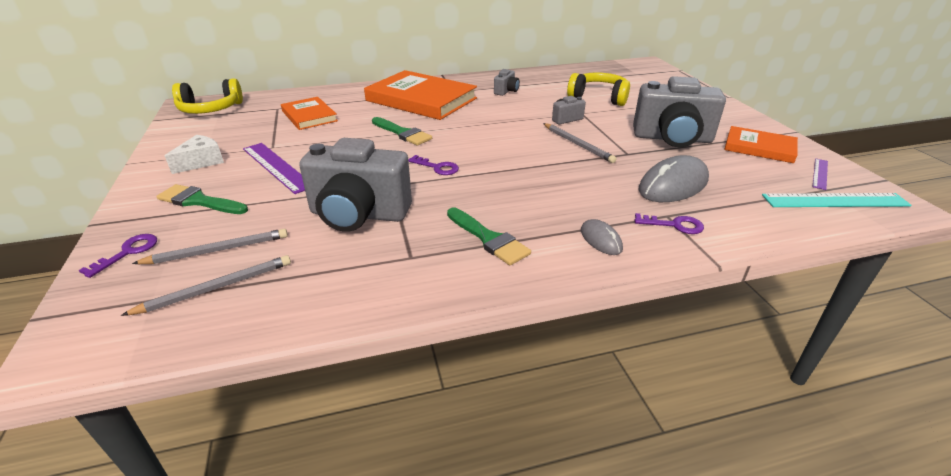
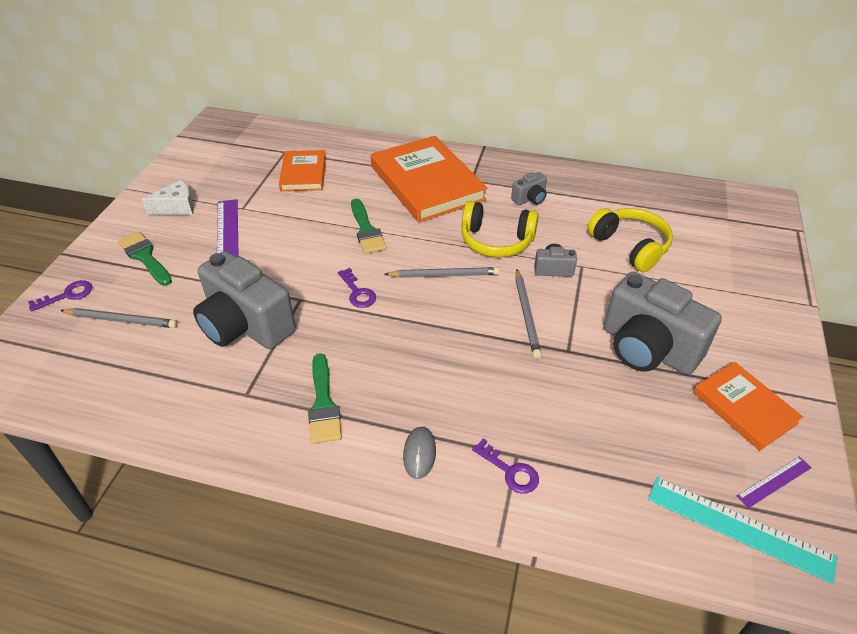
camera: 30 degrees right, 10 degrees up
(210, 109) = (229, 135): yellow headphones -> yellow headphones (496, 241)
(216, 288) = (96, 360): grey pencil -> grey pencil (444, 275)
(673, 185) = (569, 418): grey mouse -> none

